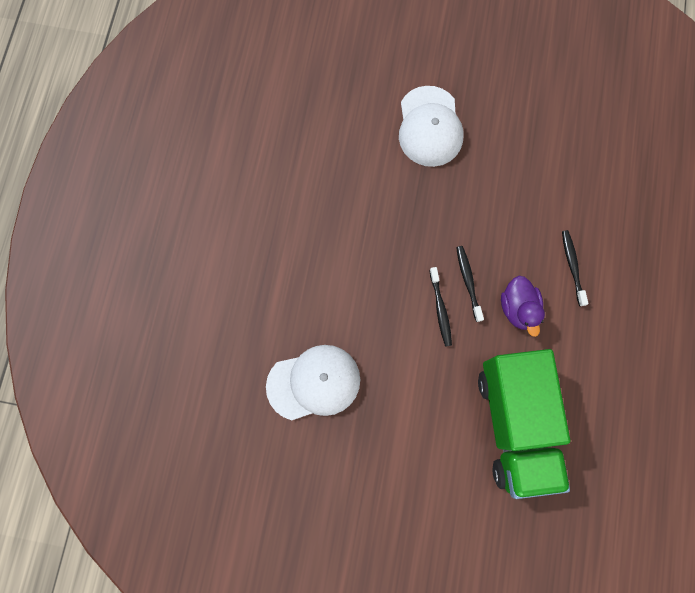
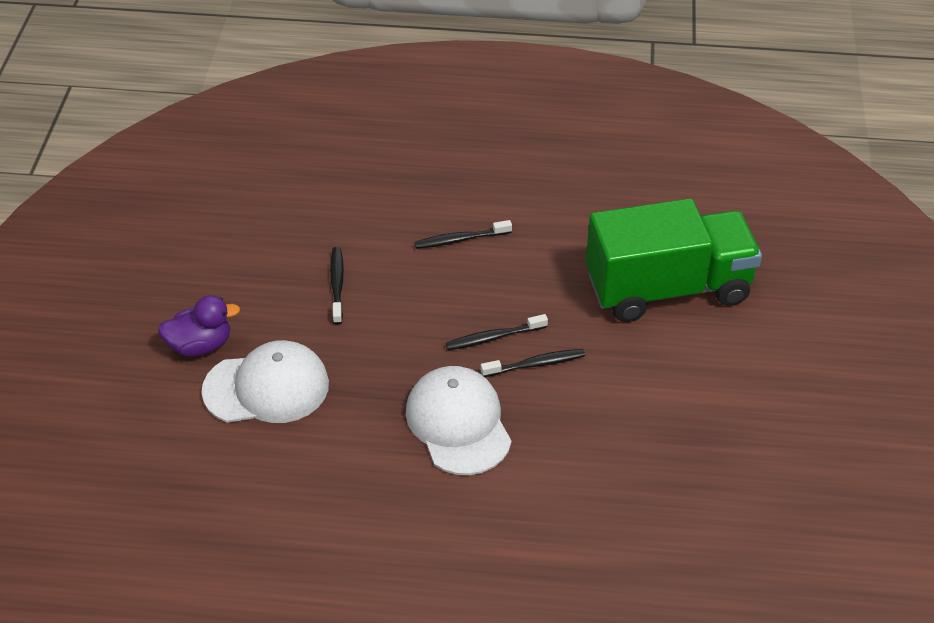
camera: 95 degrees left, 30 degrees down
(314, 383) = (662, 496): white cap -> white cap (458, 423)
(518, 308) = (522, 288): purple duck -> purple duck (200, 345)
(525, 174) = (337, 285): none -> black toothbrush

